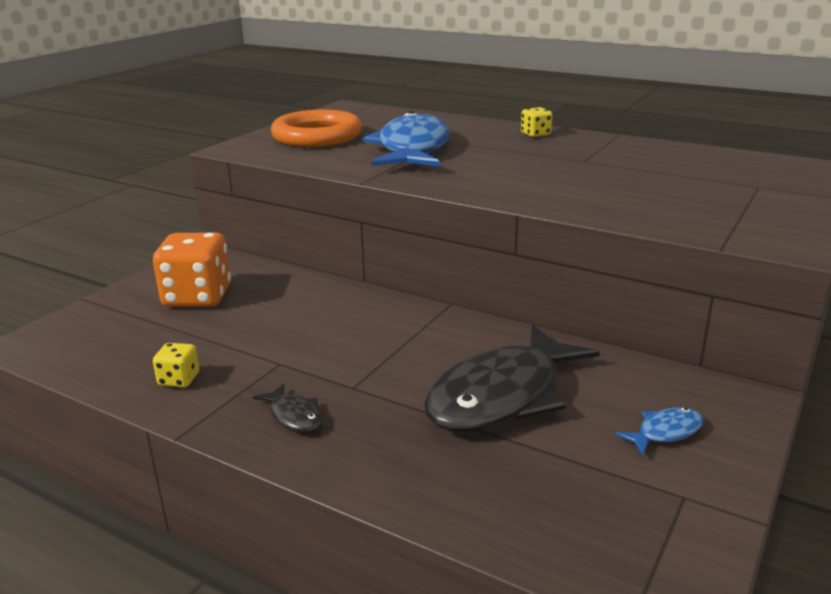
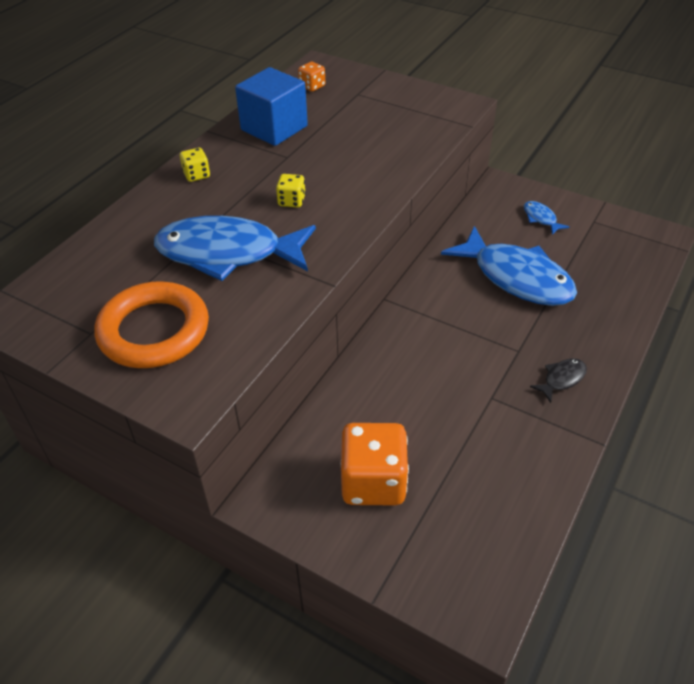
camera: 90 degrees left, 20 degrees up
(179, 379) = (527, 460): yellow dice -> yellow dice (291, 201)
(502, 396) = (516, 277): black fish -> blue fish
(640, 154) = (274, 128): none -> blue cube
(755, 165) = (312, 86): none -> orange dice

